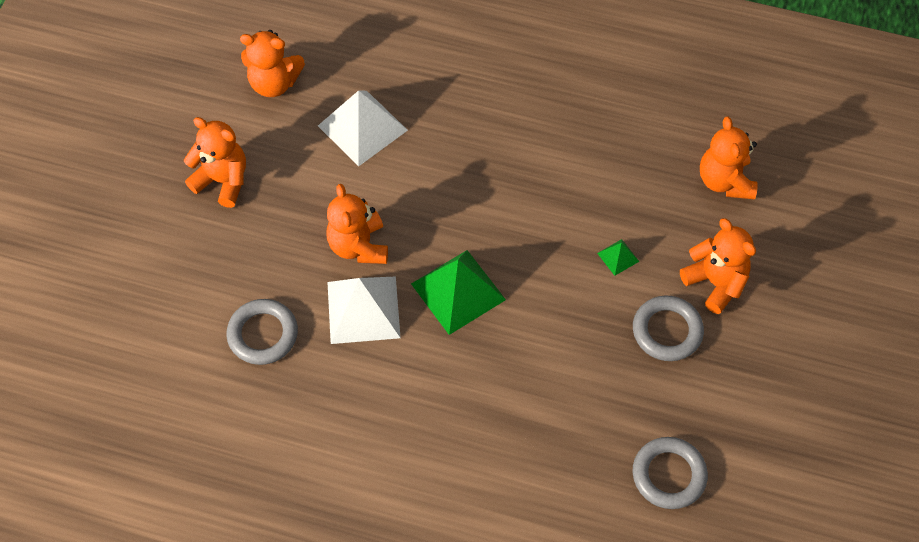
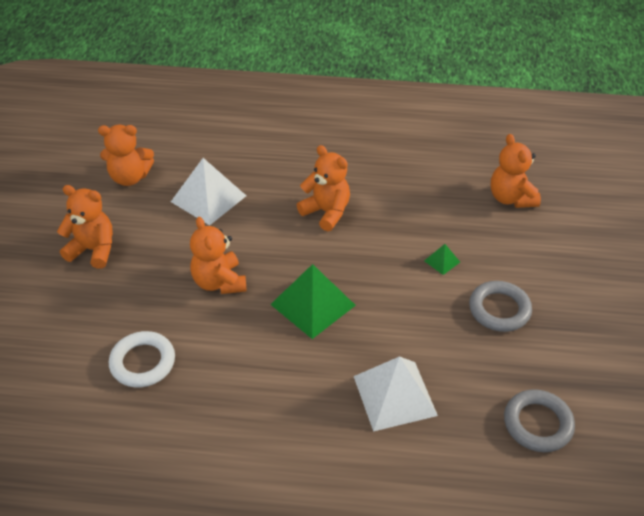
camera: 10 degrees left, 15 degrees down
(263, 334) = (143, 362): grey ring -> white ring
(363, 309) = (232, 330): white pyramid -> white pyramid (395, 395)
(715, 283) = (527, 269): orange teddy bear -> orange teddy bear (326, 212)

